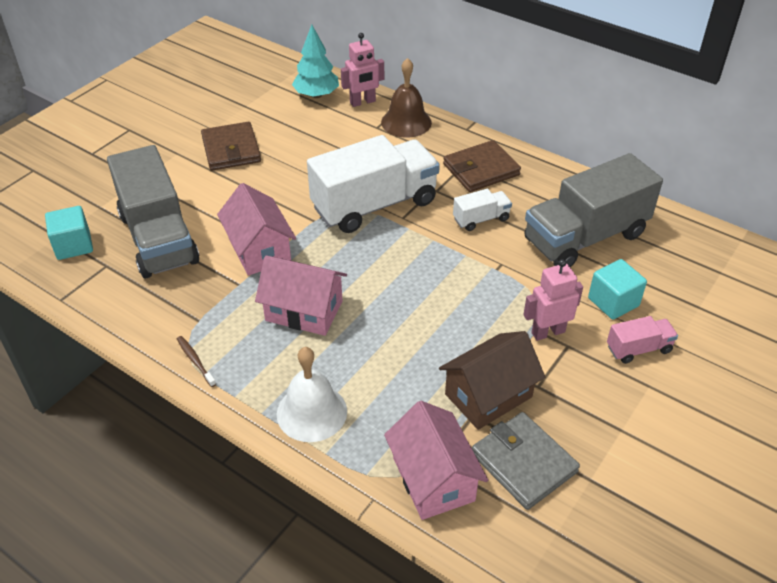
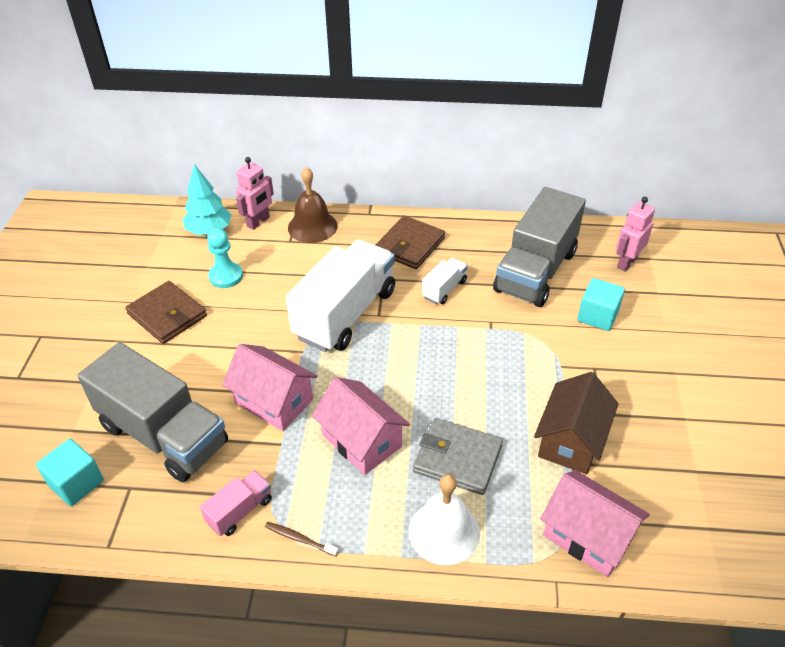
camera: 30 degrees left, 0 degrees up
(300, 136) = (226, 276): none -> turquoise pawn
(304, 311) = (362, 440): pink house -> pink house turned 60 degrees clockwise
(523, 463) = (641, 484): grey wallet -> grey wallet (457, 459)
(548, 332) = (571, 364): pink robot -> pink robot (626, 263)
(638, 349) = (645, 346): pink truck -> pink truck (240, 511)

